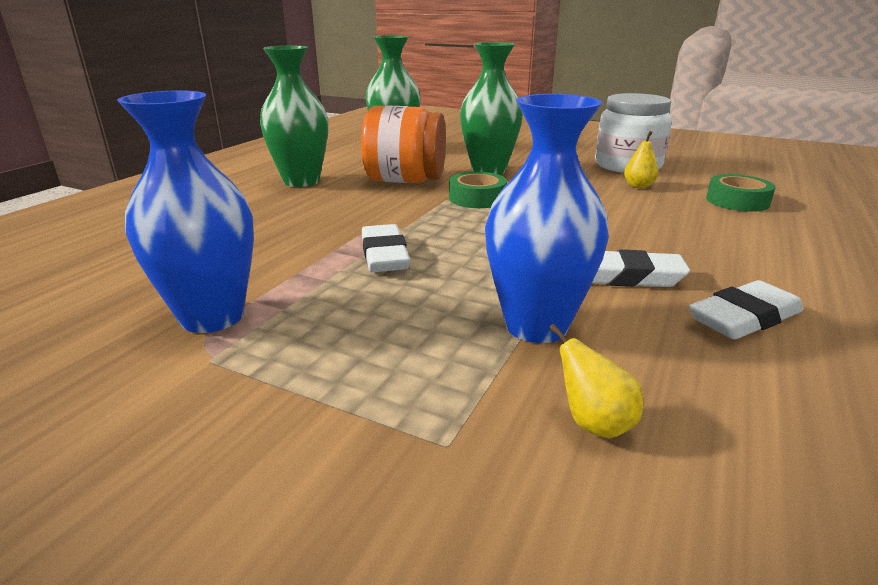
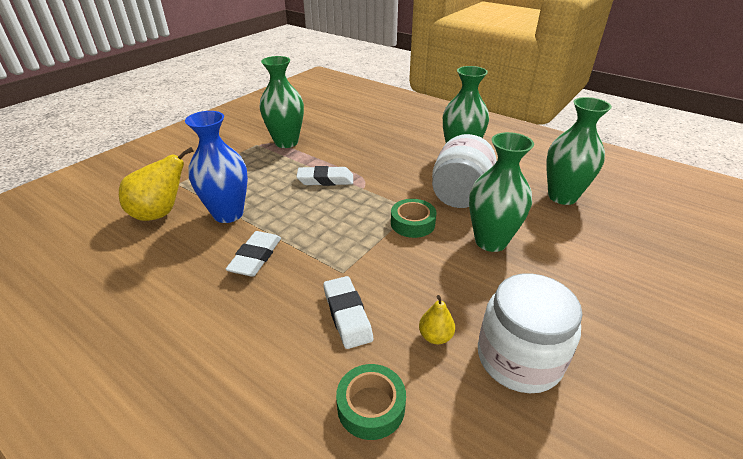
camera: 100 degrees right, 10 degrees up
(212, 317) = (286, 142): blue vase -> green vase
(405, 181) = (460, 195): orange jar -> white jar
(594, 423) = (160, 213): yellow pear -> yellow pear, size x1.94
(744, 318) = (184, 287): white eraser -> white eraser (347, 315)

